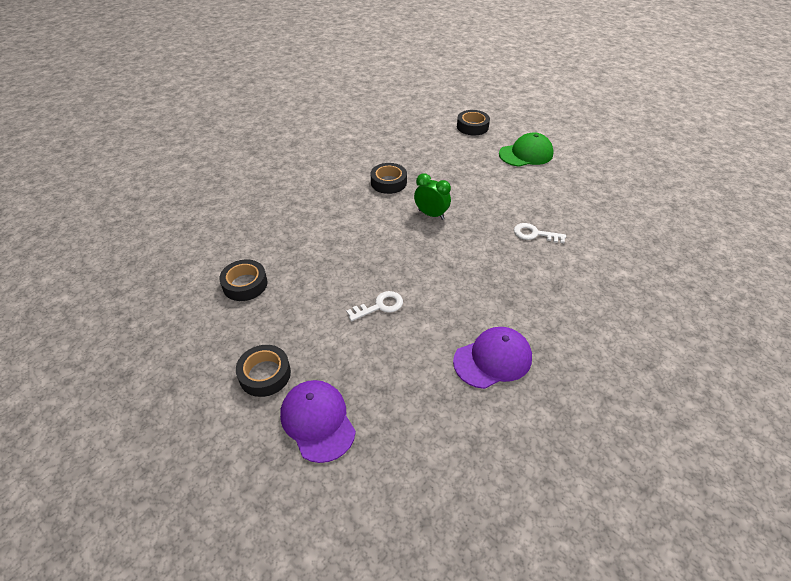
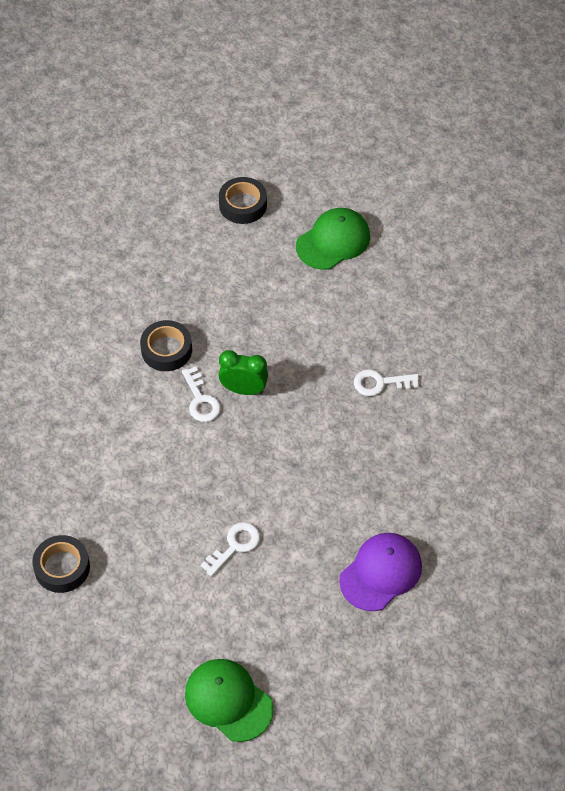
camera: 20 degrees left, 10 degrees up
(265, 374) = (147, 670): black tape -> none
(317, 421) = (228, 701): purple cap -> green cap
(398, 213) = (201, 400): none -> white key

